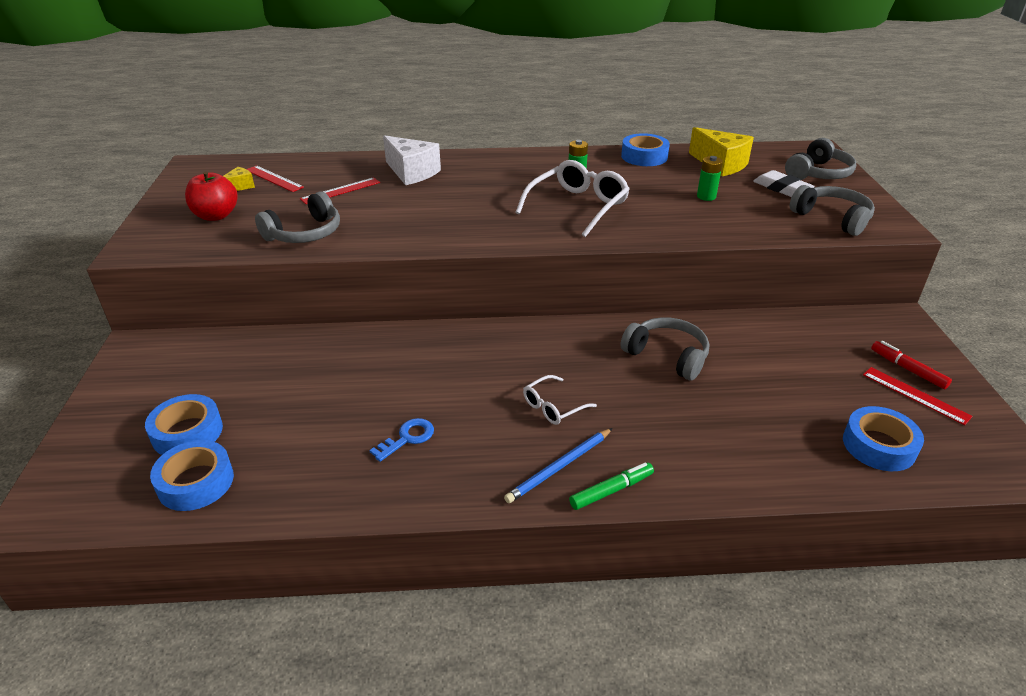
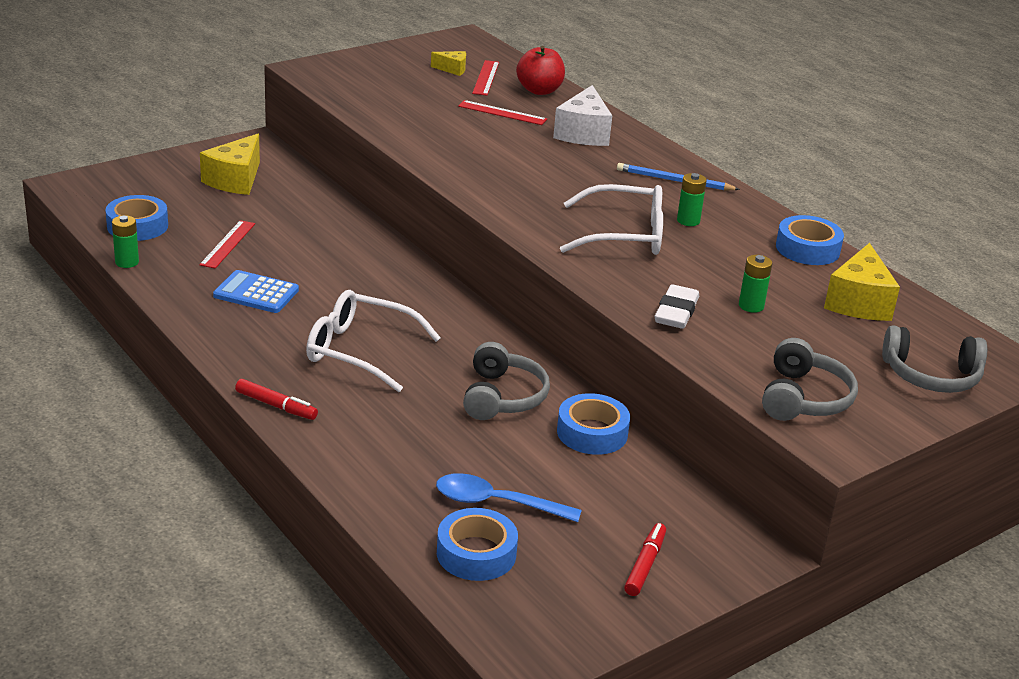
camera: 55 degrees right, 5 degrees down
(187, 433) = (182, 202): blue tape -> blue tape (592, 433)
(188, 382) = (235, 180): none -> yellow cheese
(216, 216) = (392, 78): red apple -> red apple (539, 90)
(261, 515) = (127, 262): none -> green battery
(305, 233) = (408, 123): grey headphones -> none
(407, 438) = (256, 293): blue key -> blue calculator
(553, 407) = (359, 351): white glasses -> white glasses, size x1.86
(559, 467) = (283, 373): blue pencil -> blue pencil (674, 180)
(611, 490) = (276, 406): green marker -> red marker
(782, 188) = (844, 354): white eraser -> white eraser (676, 312)
(812, 411) = (496, 503): none -> blue spoon
(915, 395) = (595, 574): red ruler -> red ruler (227, 244)

